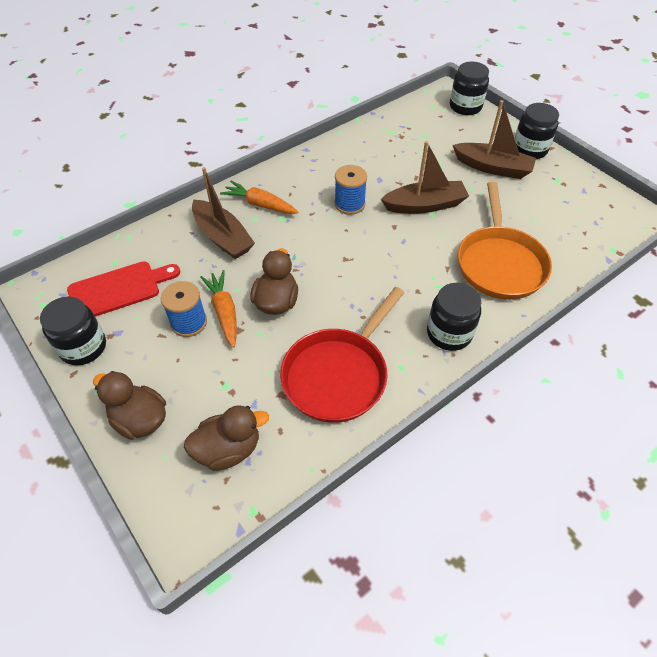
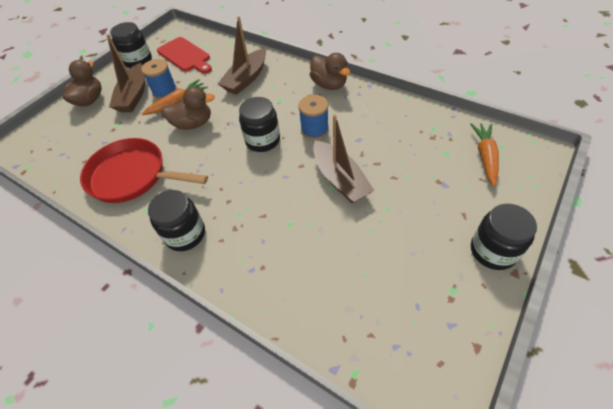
camera: 75 degrees right, 0 degrees up
(228, 449) = (70, 142): brown duck -> brown duck (329, 85)
(260, 204) = (289, 84): orange carrot -> orange carrot (485, 156)
(465, 107) = (527, 174): black jar -> black jar (263, 140)
(493, 168) = (433, 221): brown boat -> brown boat (134, 95)
(500, 263) = (285, 256): orange pan -> none

